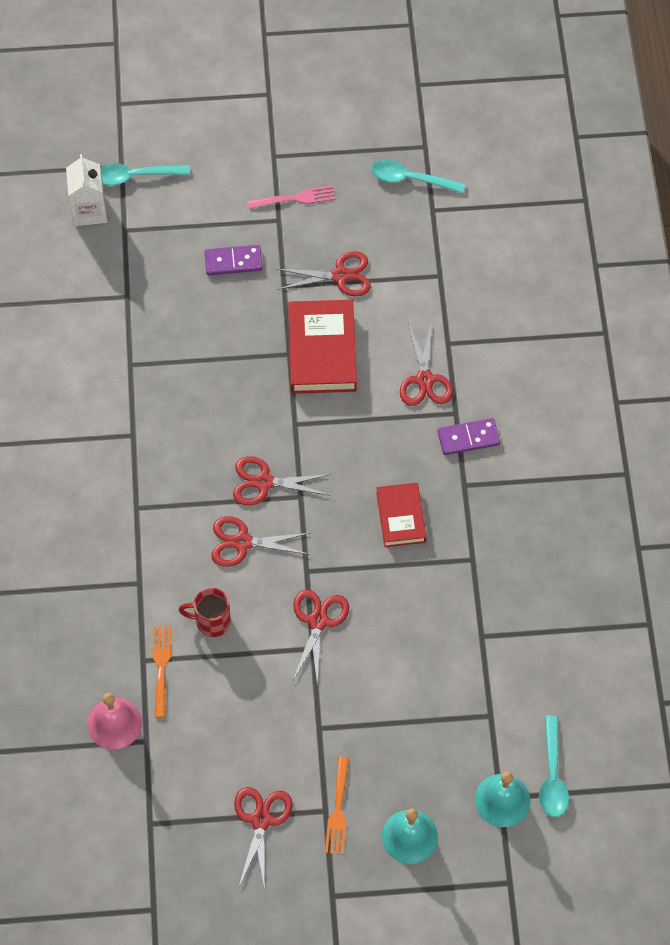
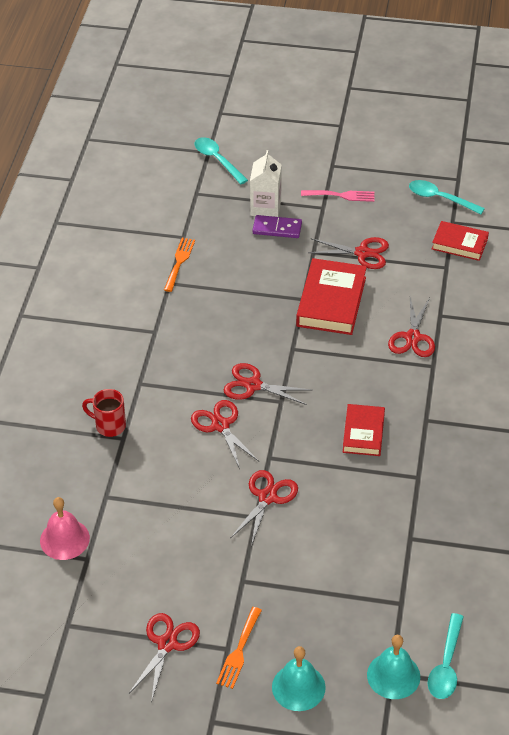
camera: 15 degrees right, 15 degrees down
(89, 211) = (173, 176): white carton -> white carton (265, 207)
(135, 176) = (217, 160): turquoise spoon -> turquoise spoon turned 45 degrees clockwise
(161, 667) = (120, 504): orange fork -> orange fork (179, 262)
(211, 621) = (174, 479): red mug -> red mug (109, 426)
(242, 542) = (220, 425): red scissors -> red scissors turned 45 degrees clockwise
(447, 240) = (459, 244): none -> red book
(468, 438) = (439, 386): purple domino -> none

